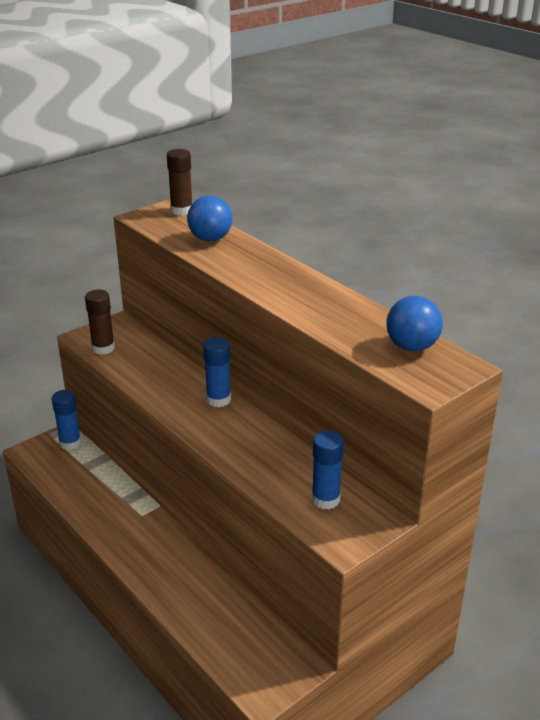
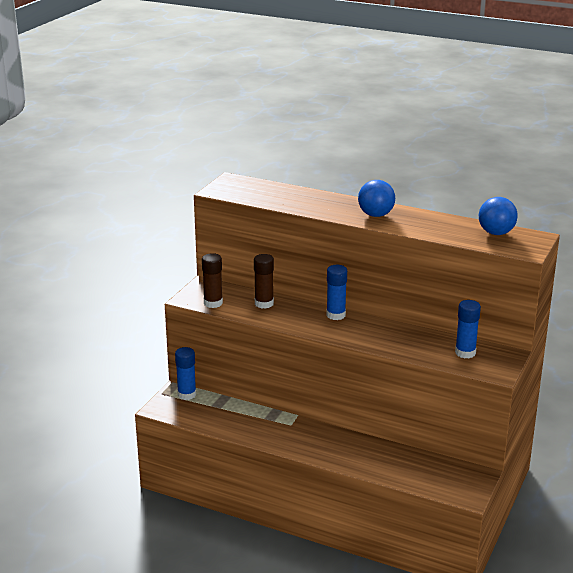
camera: 25 degrees left, 5 degrees down
(181, 210) = (242, 181): brown glue stick -> brown glue stick (264, 303)
(210, 239) = (288, 196): blue ball -> blue ball (375, 215)

